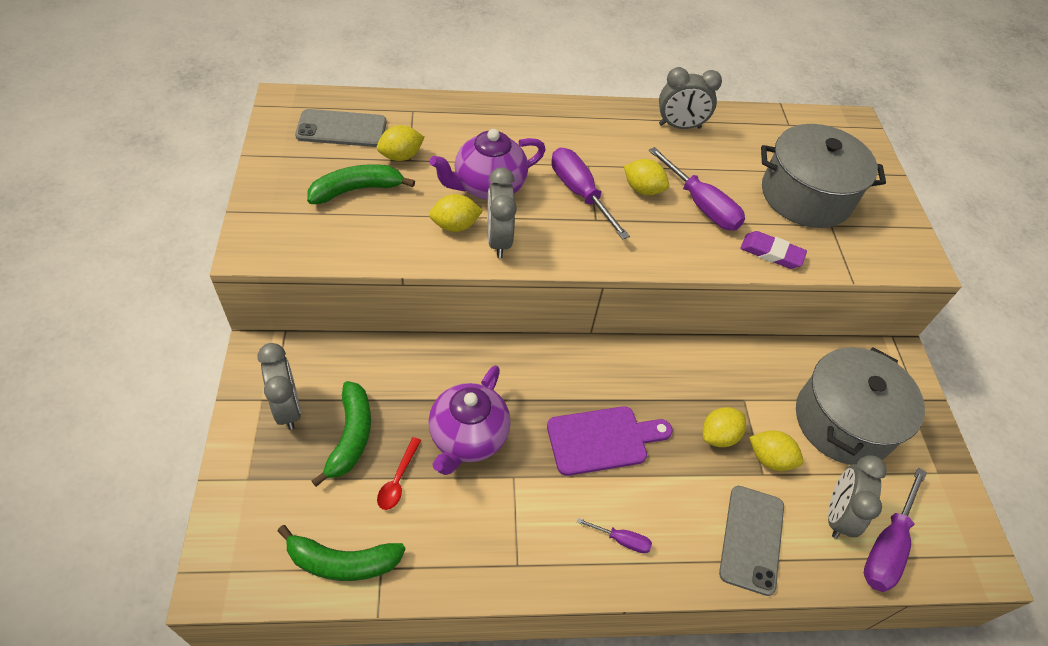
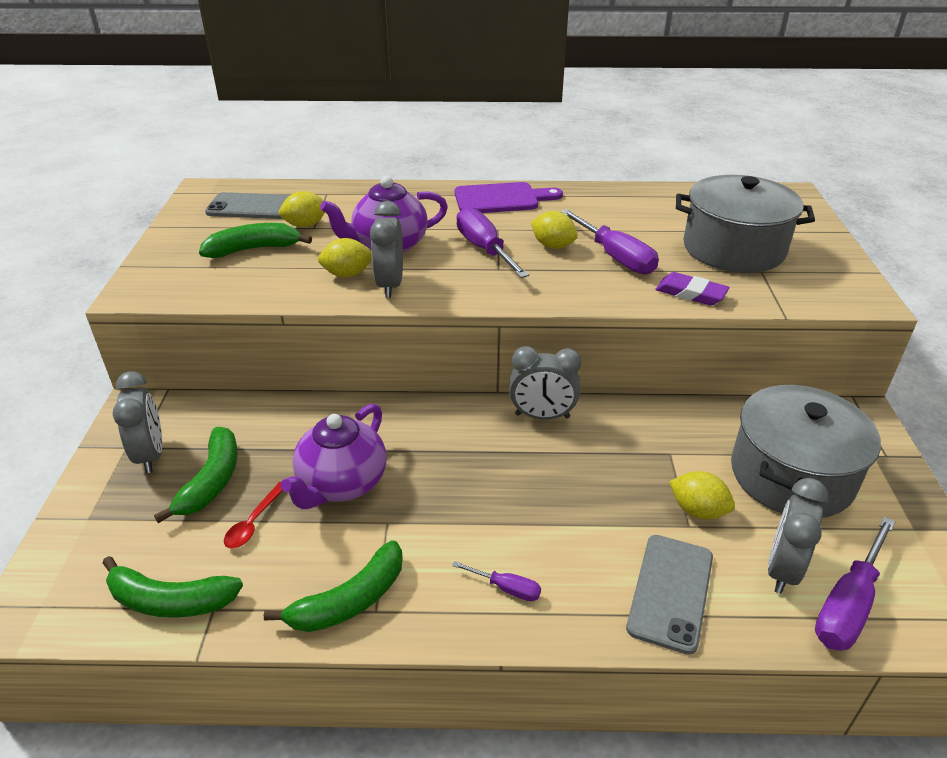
camera: 10 degrees right, 15 degrees down
(494, 556) = (349, 601): none -> green banana
(602, 439) = (496, 488): purple cutting board -> purple cutting board (501, 199)
(679, 126) = (599, 199): grey clock -> grey clock (542, 416)
(718, 436) = (636, 487): yellow lemon -> none

